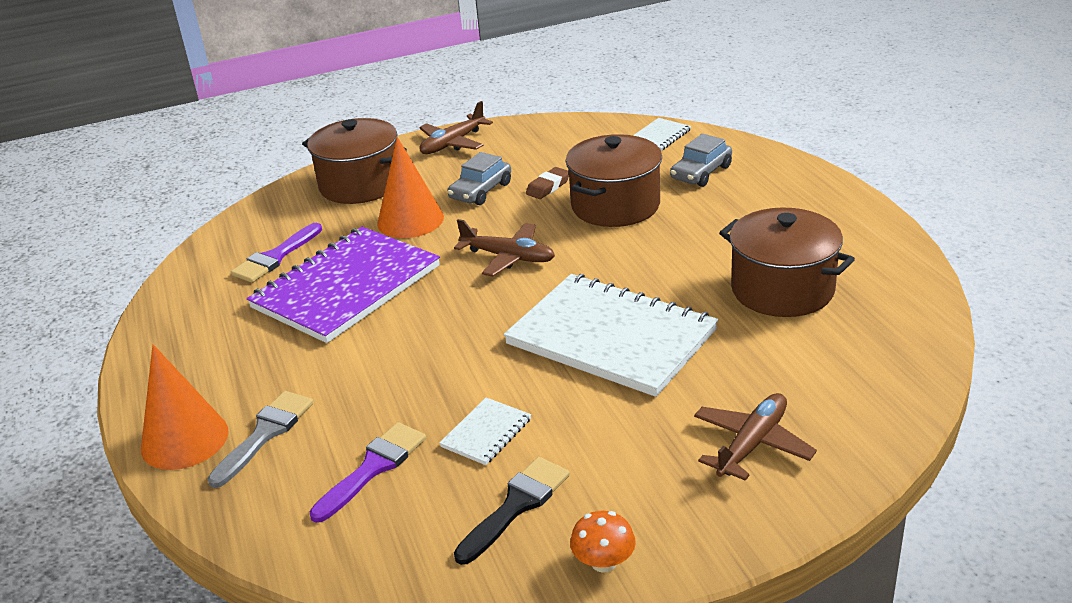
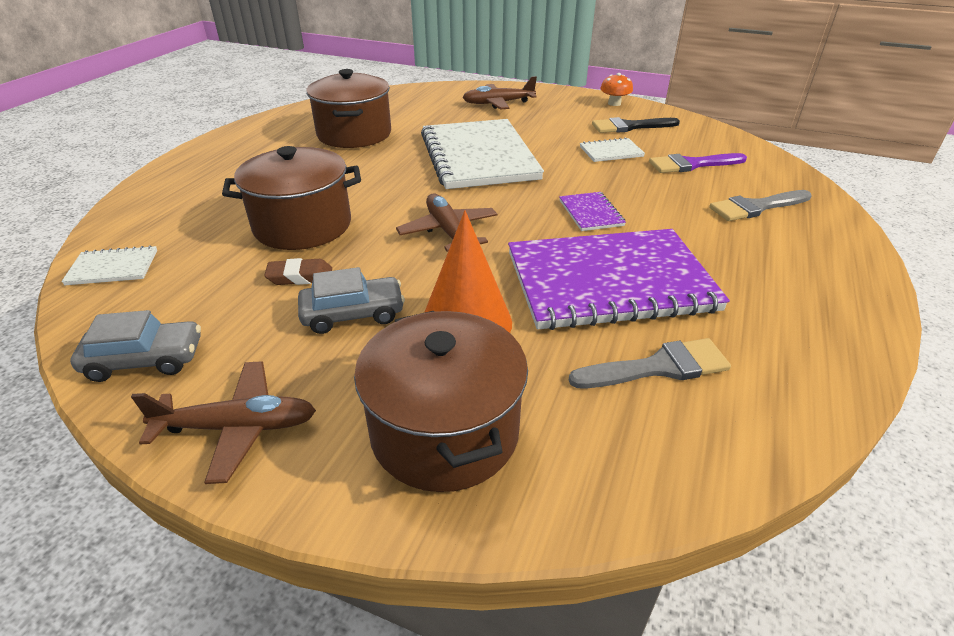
camera: 140 degrees left, 5 degrees up
(184, 440) = (825, 230): orange cone -> none
(275, 257) = (658, 367): purple brush -> grey brush
(419, 335) = (591, 213): none -> purple notebook
(701, 173) = (196, 214): grey car -> grey car (145, 360)

